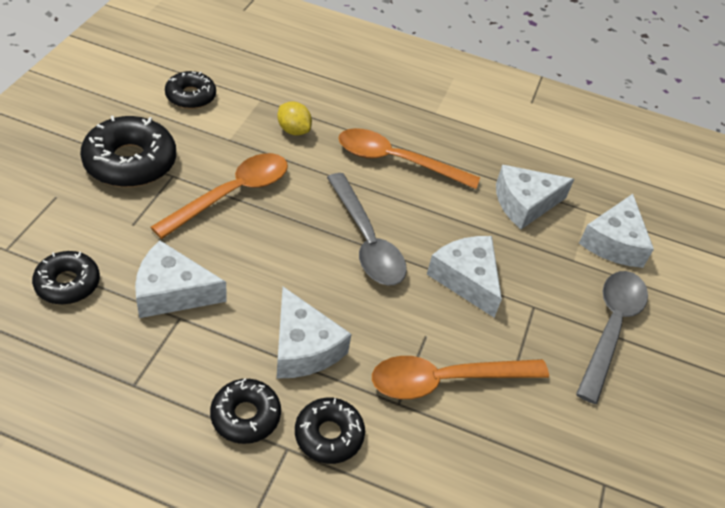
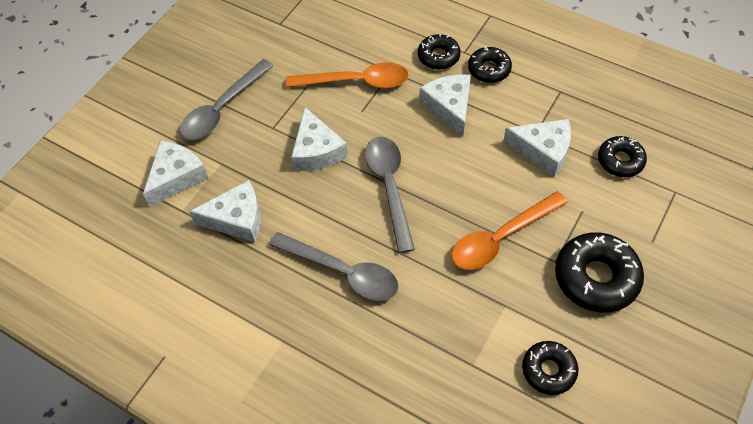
camera: 160 degrees left, 10 degrees up
(293, 130) = (440, 316): yellow lemon -> none
(396, 161) = (342, 272): orange spoon -> grey spoon

